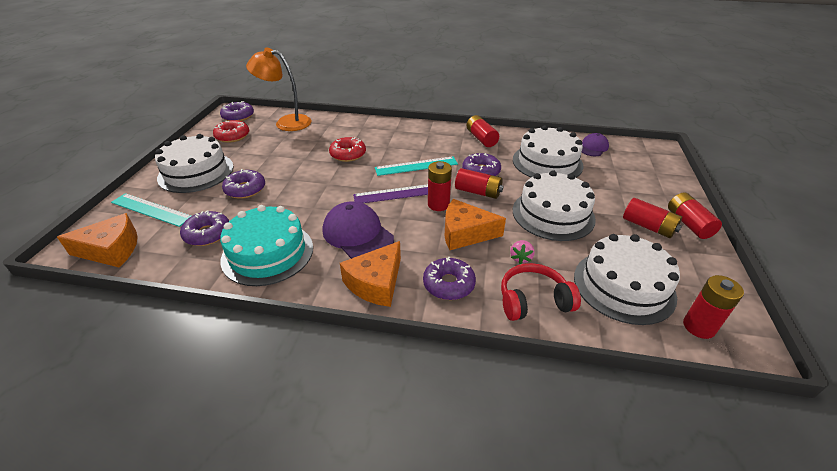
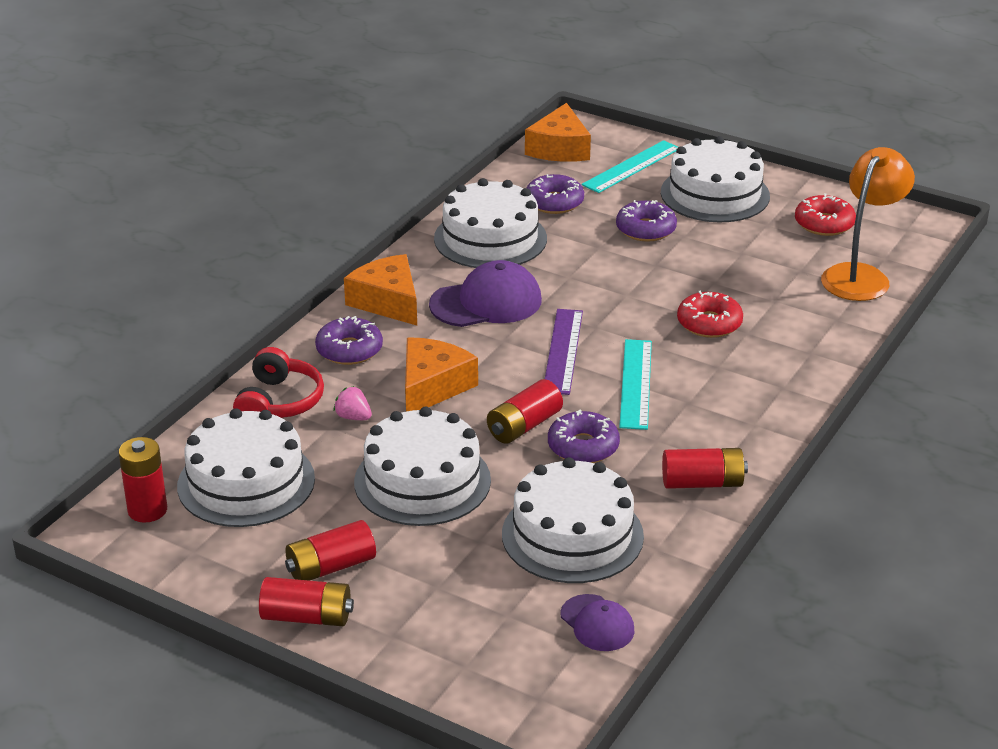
camera: 110 degrees right, 5 degrees down
(238, 116) = (904, 231): purple donut -> none
(267, 253) = (490, 238): turquoise cake -> white cake
(438, 204) = (513, 380): red battery -> none

